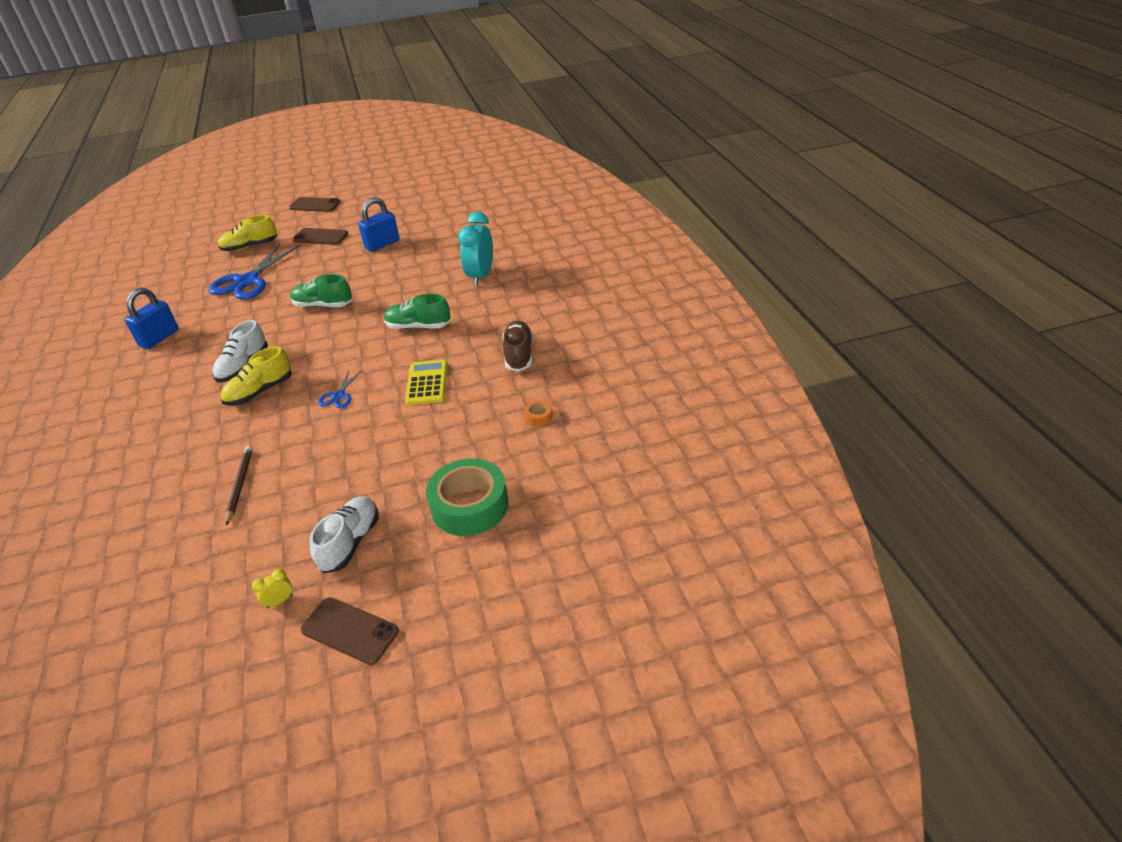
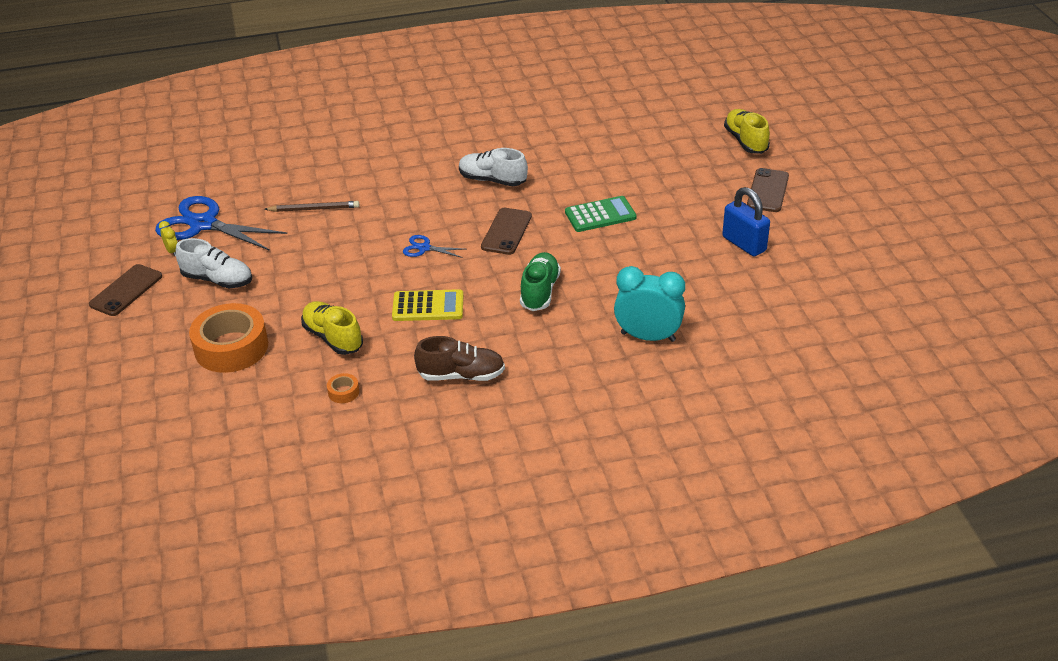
camera: 90 degrees right, 0 degrees up
(159, 338) = (557, 119): blue padlock -> none
(247, 281) = (663, 153): blue scissors -> blue scissors (203, 224)
(260, 392) = (446, 197): yellow shoe -> yellow shoe (333, 338)
(315, 205) = (860, 173): brown phone -> brown phone (506, 231)
(323, 305) = (600, 215): green shoe -> green calculator
(469, 506) = (231, 347): green tape -> orange tape

